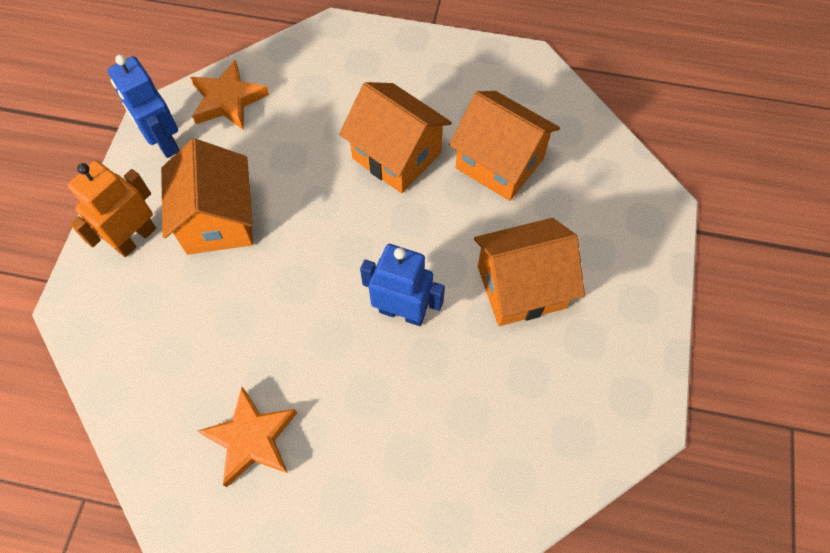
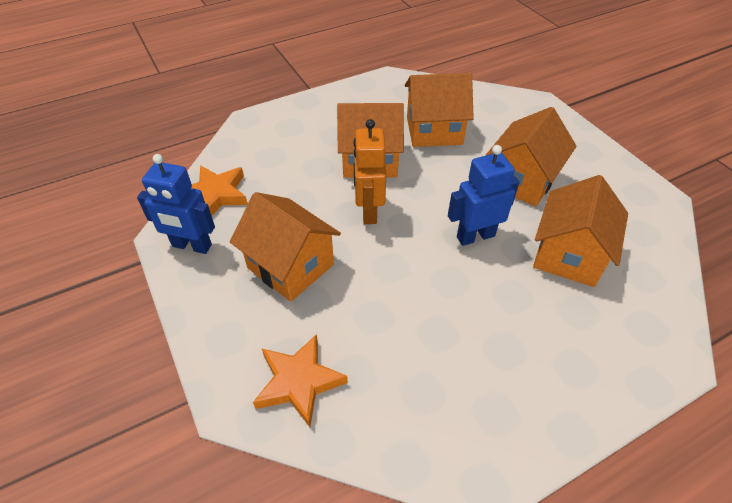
camera: 40 degrees left, 15 degrees down
(135, 238) = (236, 319): orange robot -> orange robot (369, 211)
(252, 438) = (475, 379): orange star -> orange star (299, 382)
(467, 400) = (568, 255): none -> orange house

